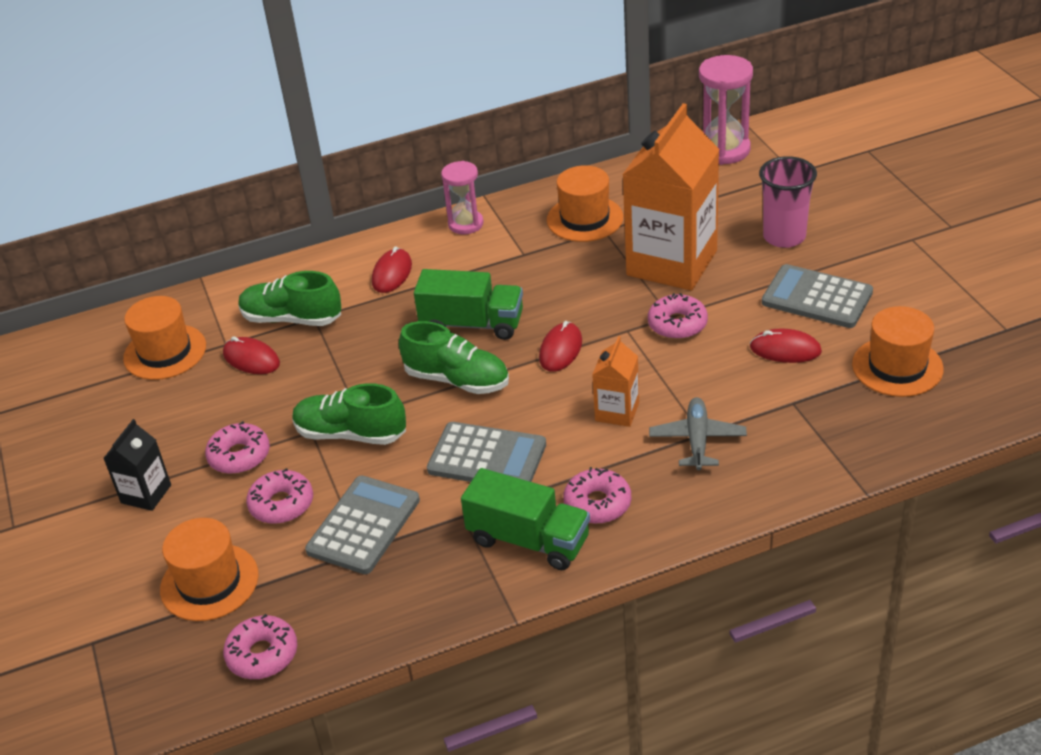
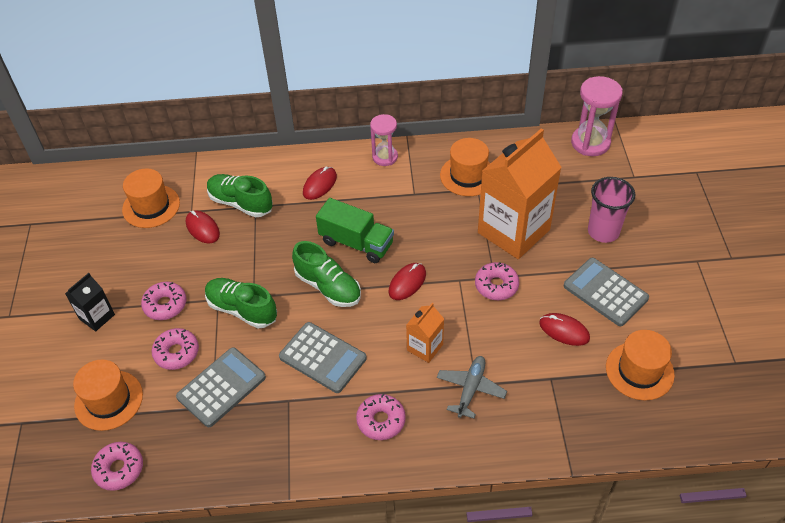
camera: 15 degrees right, 10 degrees up
(528, 540) = (323, 435): green truck -> none

